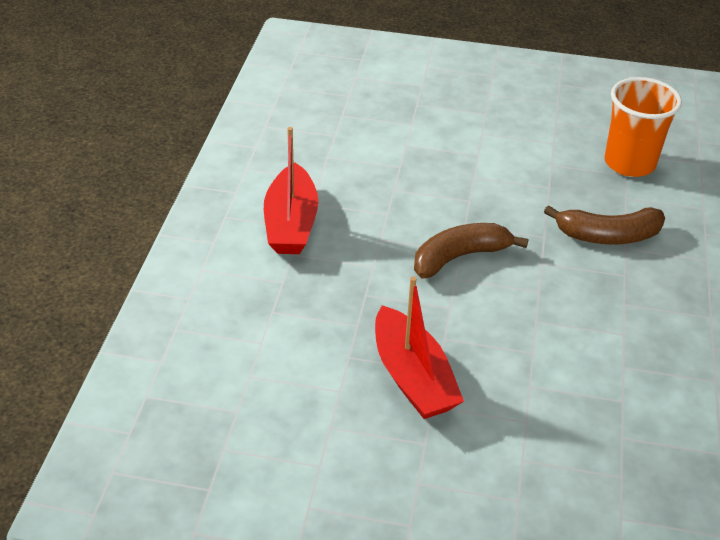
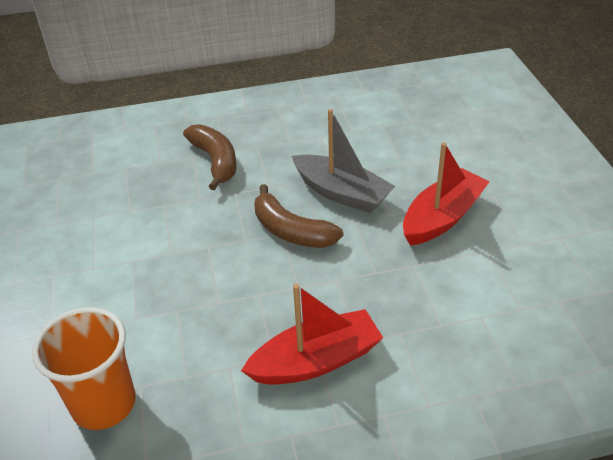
camera: 110 degrees left, 0 degrees up
(500, 313) = (342, 193): none -> grey boat
(629, 163) = (109, 168): orange cup -> orange cup (104, 404)

